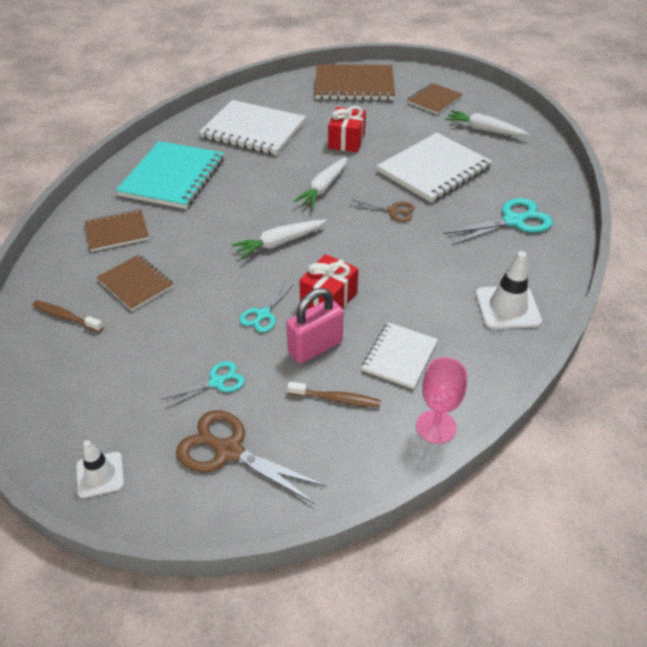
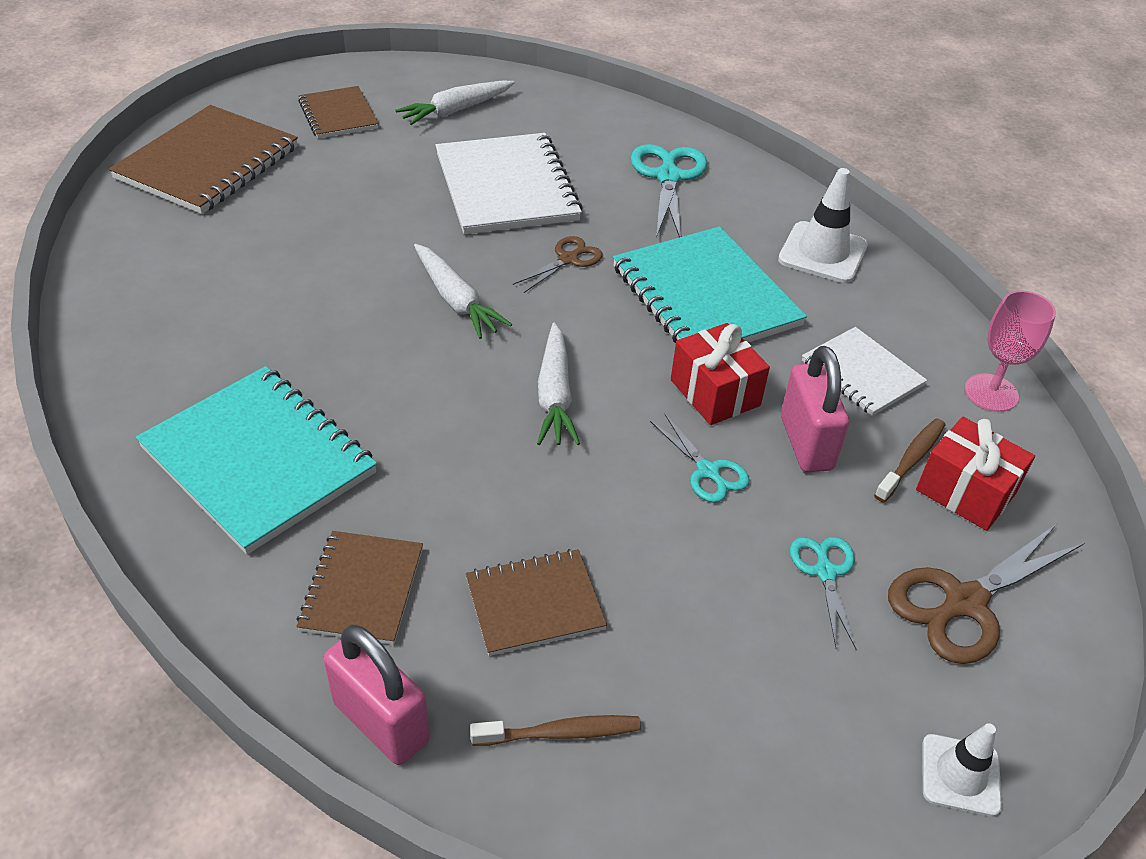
camera: 65 degrees left, 0 degrees up
(50, 263) = (381, 722): none -> pink padlock
(66, 317) = (561, 733): brown toothbrush -> brown toothbrush turned 150 degrees counterclockwise
(253, 130) = (215, 313): white notebook -> none
(346, 141) = (355, 231): red gift -> red gift (965, 492)
(411, 270) = (705, 296): none -> turquoise notebook

